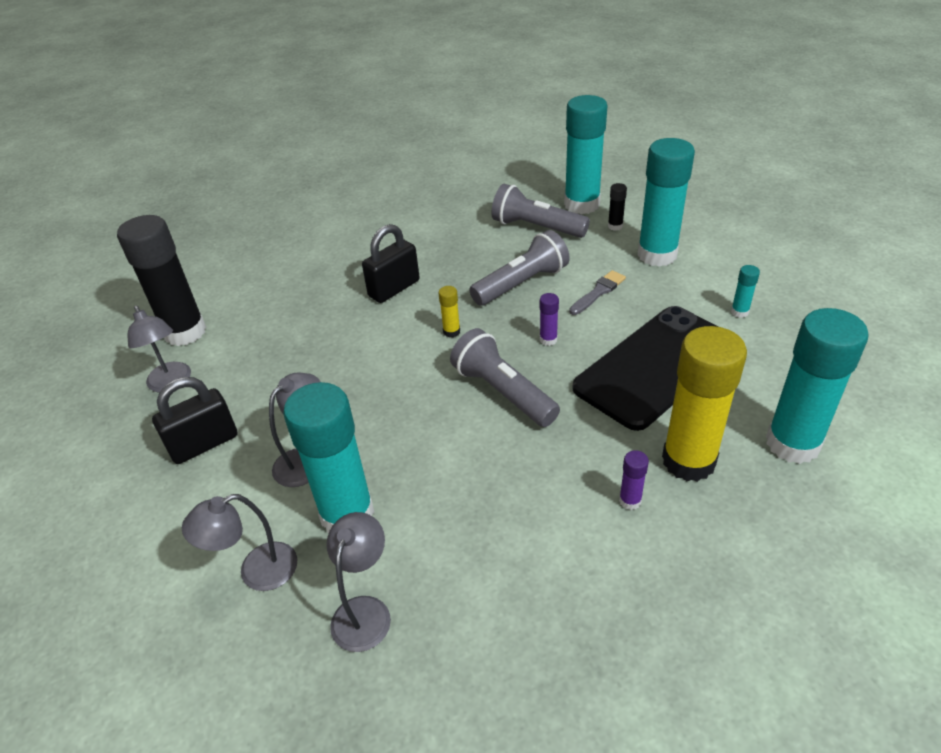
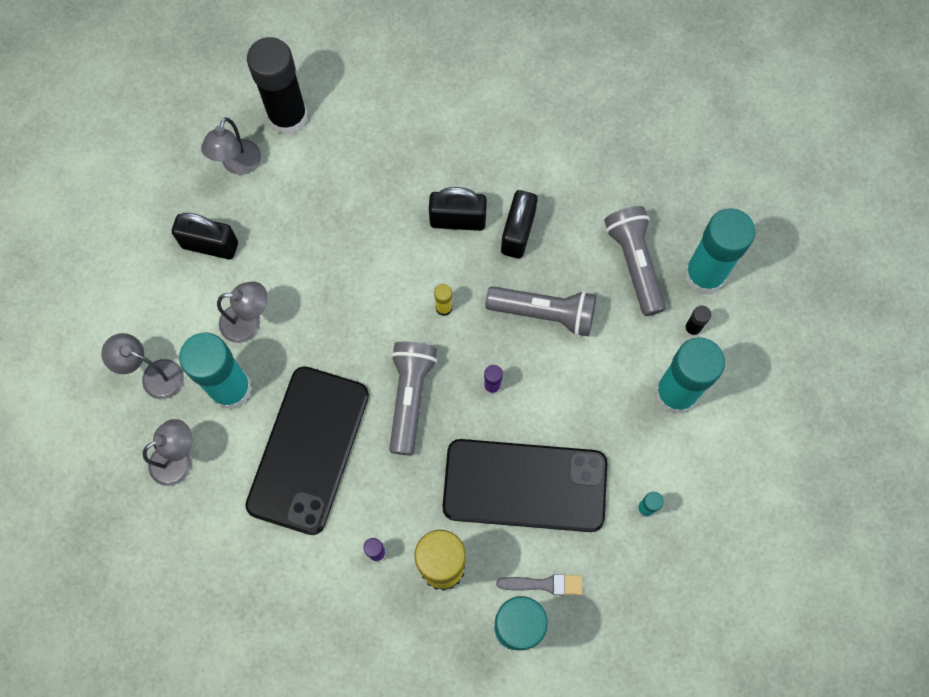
camera: 45 degrees right, 30 degrees up
(444, 266) = (518, 233): none -> black padlock
(474, 491) = (308, 449): none -> black phone
(598, 292) = (582, 381): grey brush -> grey brush (544, 584)

